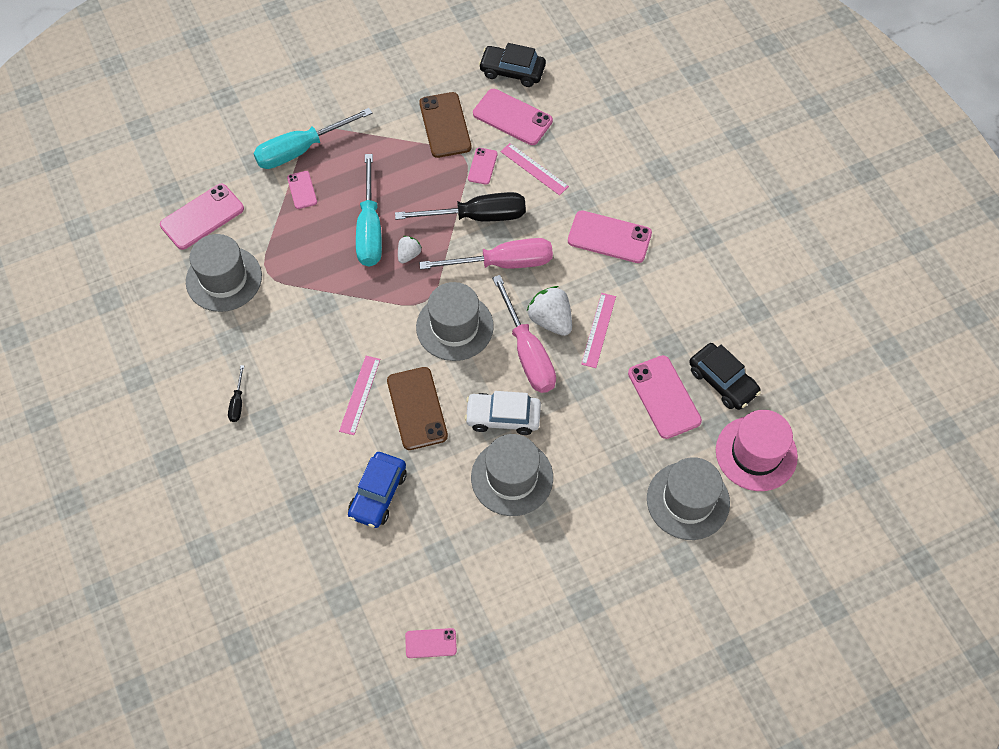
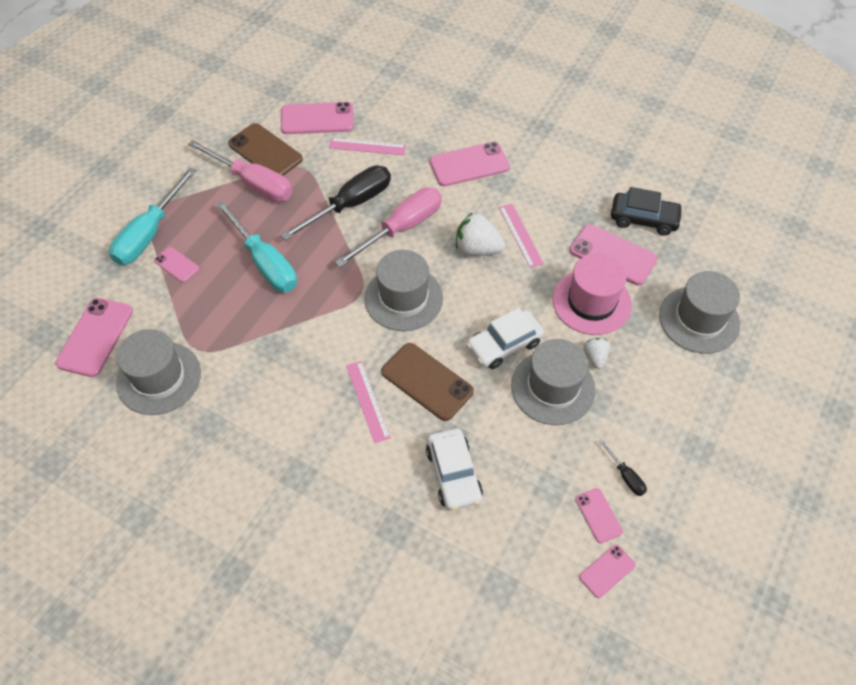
camera: 35 degrees left, 5 degrees down
(237, 402) = (258, 477): black screwdriver -> black screwdriver (625, 475)
(378, 494) = (453, 474): blue car -> white car
(409, 255) = (316, 264): white strawberry -> white strawberry (595, 357)
(482, 166) = (323, 166): pink phone -> pink phone (598, 515)
(512, 71) = (289, 87): black car -> none
(527, 352) = (480, 283): pink screwdriver -> pink screwdriver (253, 183)
(756, 453) = (713, 255): pink hat -> pink hat (591, 302)

